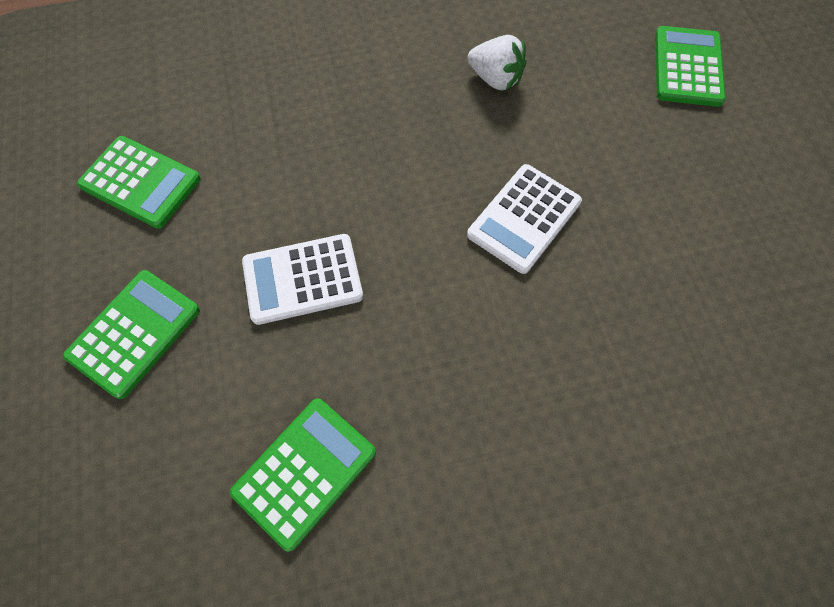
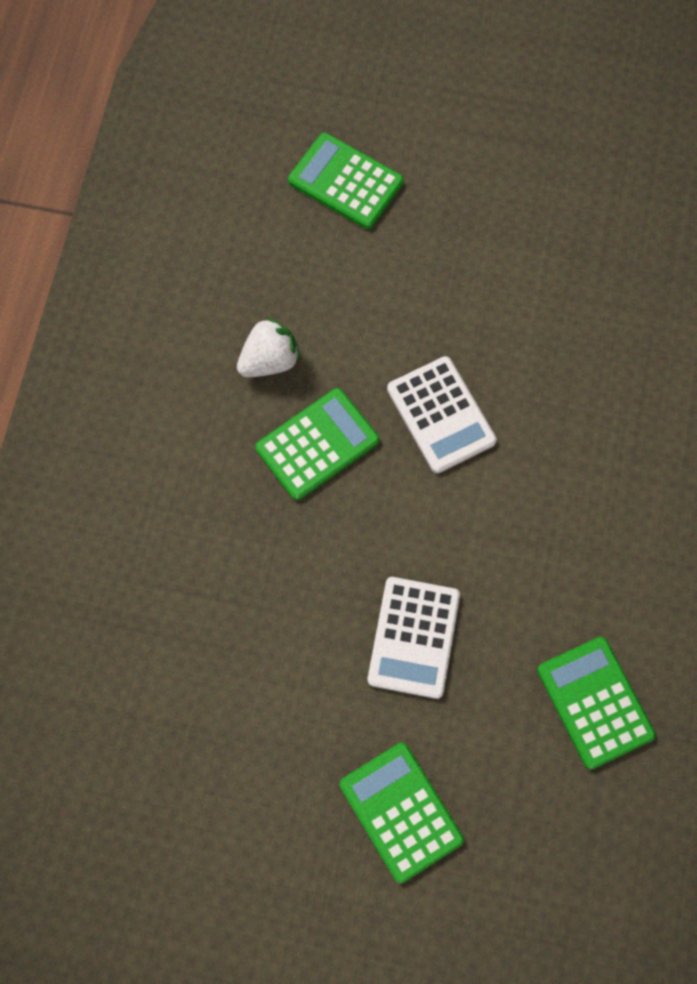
camera: 65 degrees left, 5 degrees up
(140, 182) = (226, 759): green calculator -> green calculator (317, 444)

